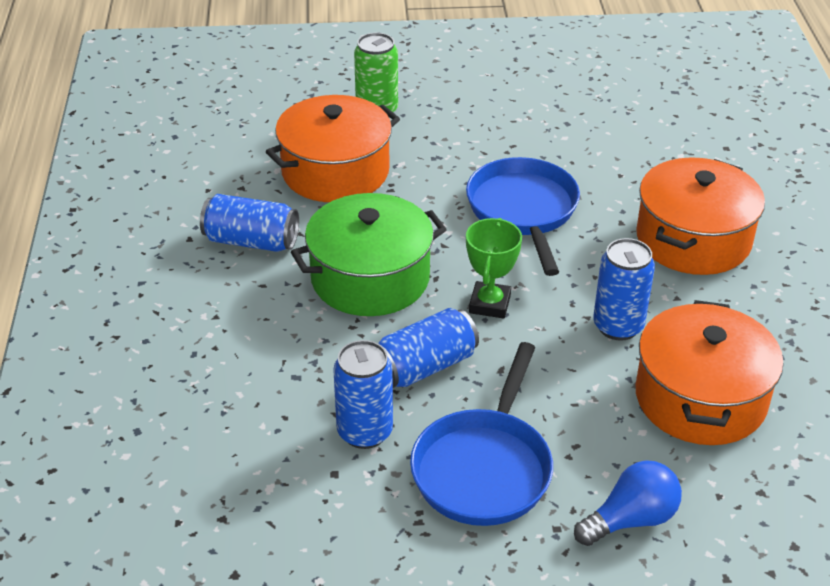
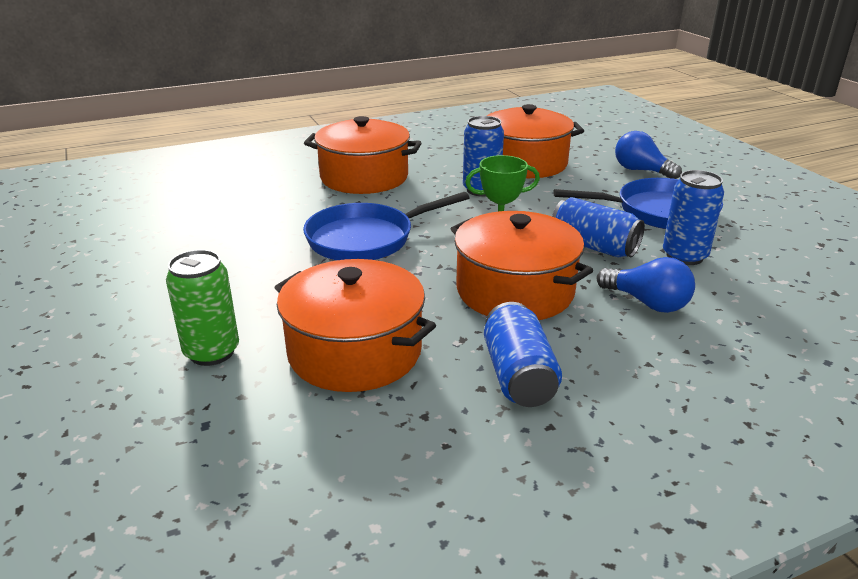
camera: 110 degrees left, 10 degrees down
(297, 357) = (647, 303): none -> blue light bulb
(370, 278) = (515, 291): green pot -> orange pot

